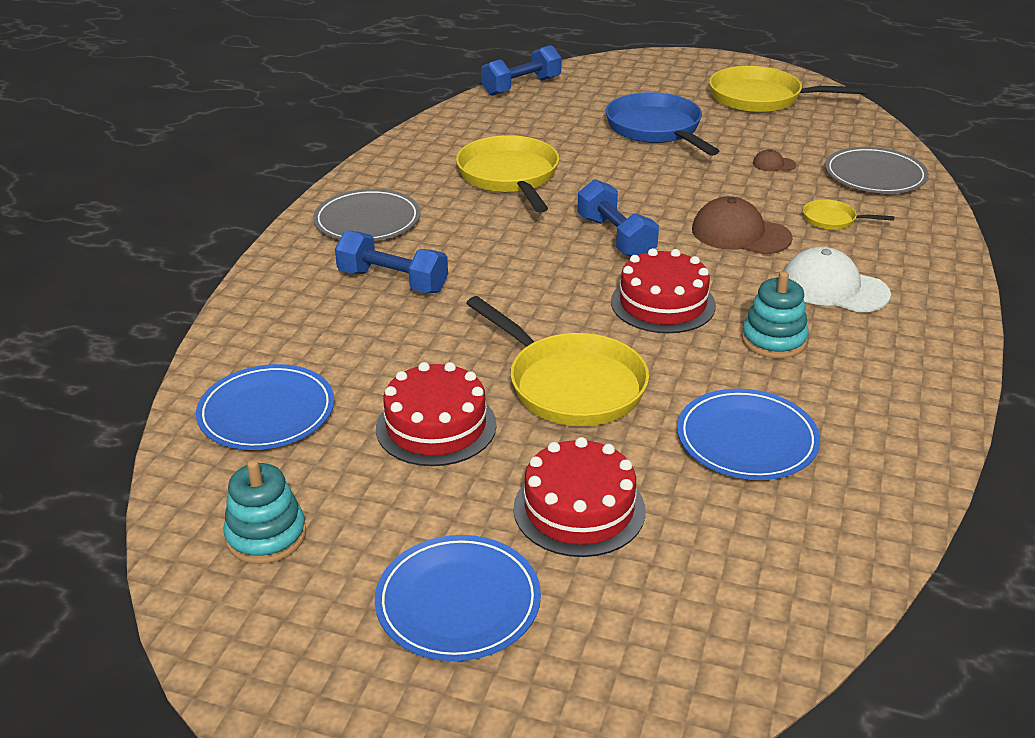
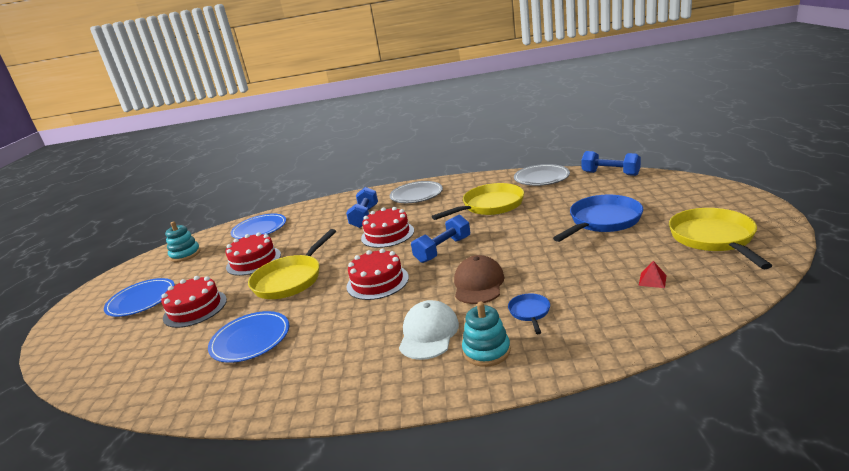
camera: 75 degrees right, 10 degrees down
(502, 271) = (387, 234): none -> red cake
(773, 340) = (352, 325): turquoise stacking toy -> turquoise stacking toy (486, 351)
(774, 164) = (598, 270): brown cap -> none
(818, 147) = (652, 280): none -> red pyramid
(832, 220) = (530, 312): yellow pan -> blue pan
(875, 175) = (630, 315): grey plate -> grey plate (541, 177)

